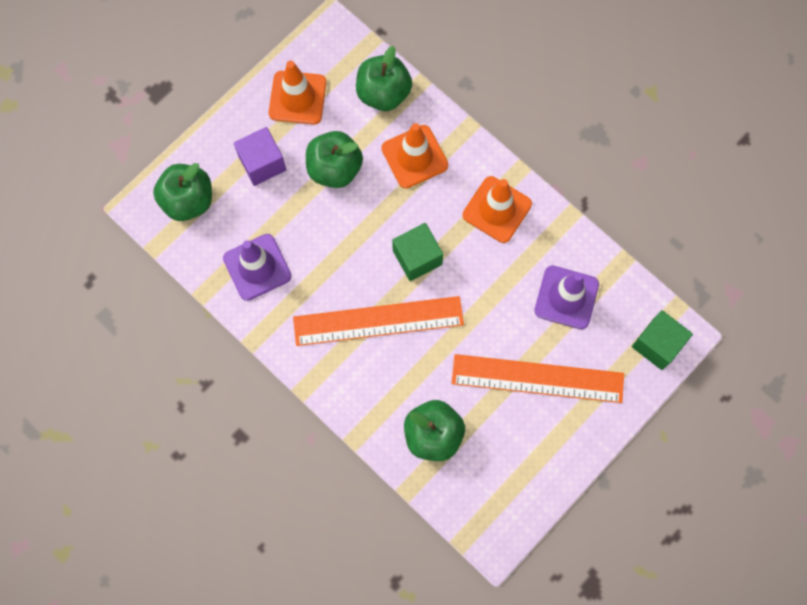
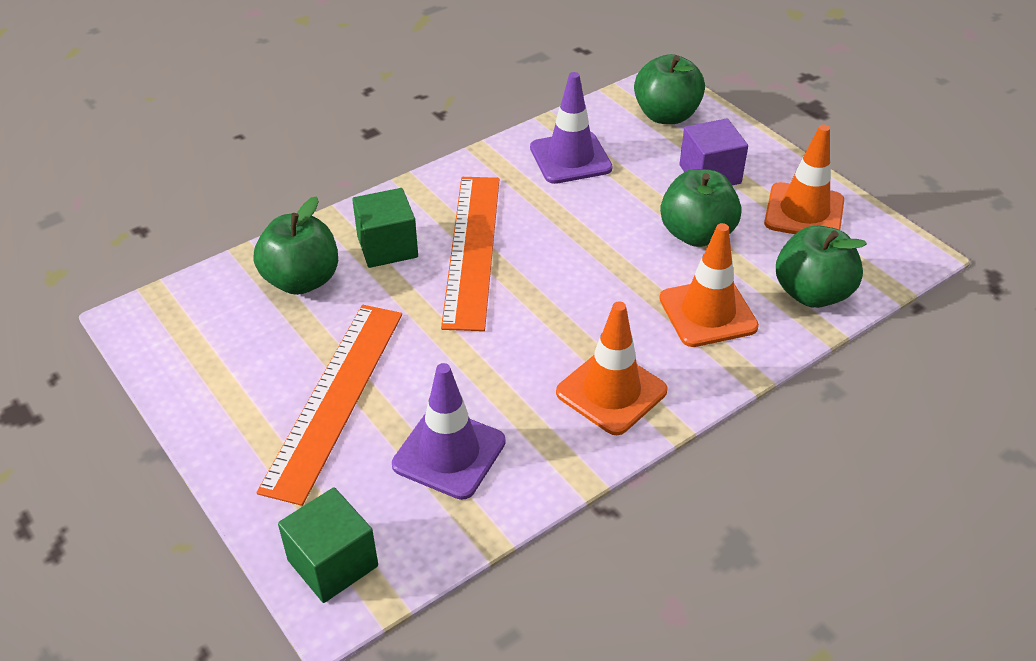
camera: 100 degrees right, 30 degrees down
(417, 257) = (552, 296): green cube -> green cube (387, 247)

